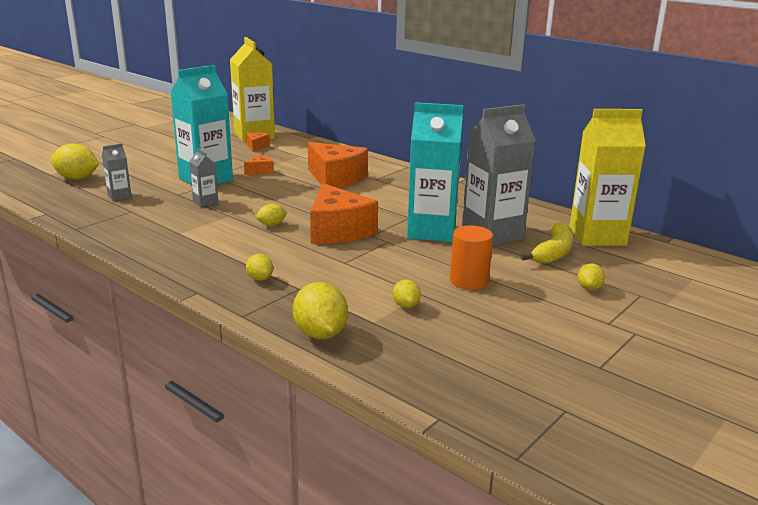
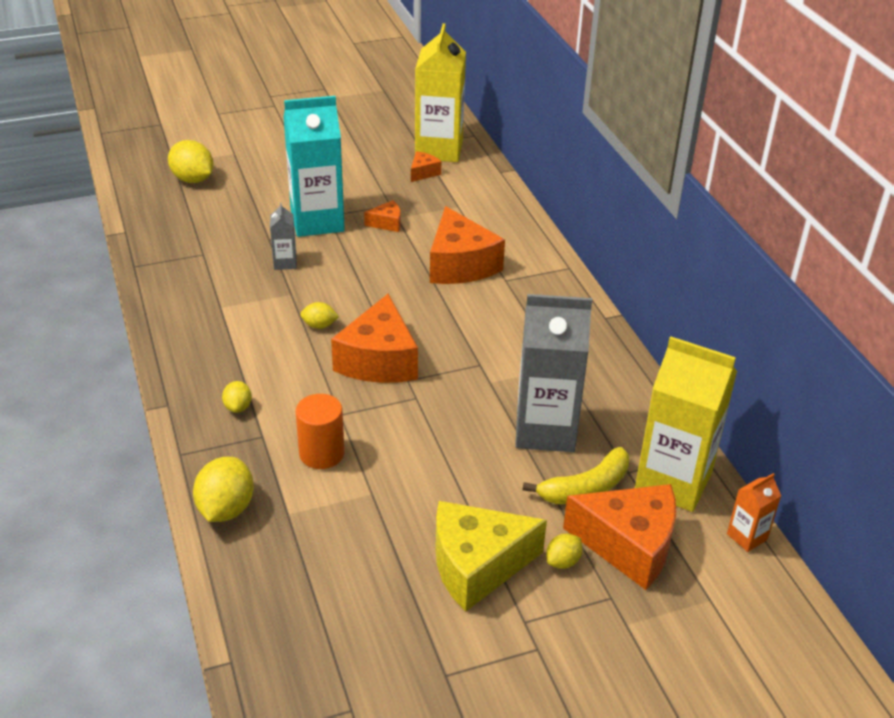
camera: 30 degrees right, 15 degrees up
(119, 196) = (210, 224): grey carton -> none
(406, 305) = (340, 504): yellow lemon -> none
(431, 231) = (480, 398): turquoise carton -> none
(469, 281) = (440, 495): orange cylinder -> orange cylinder (321, 453)
(541, 306) = (477, 565): none -> yellow cheese
(615, 269) = (629, 545): none -> orange cheese
(669, 247) = (747, 537): none -> orange carton

